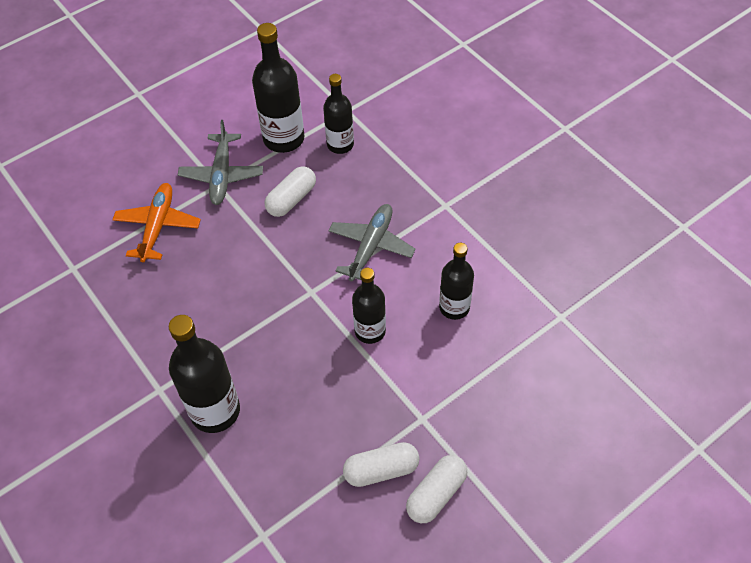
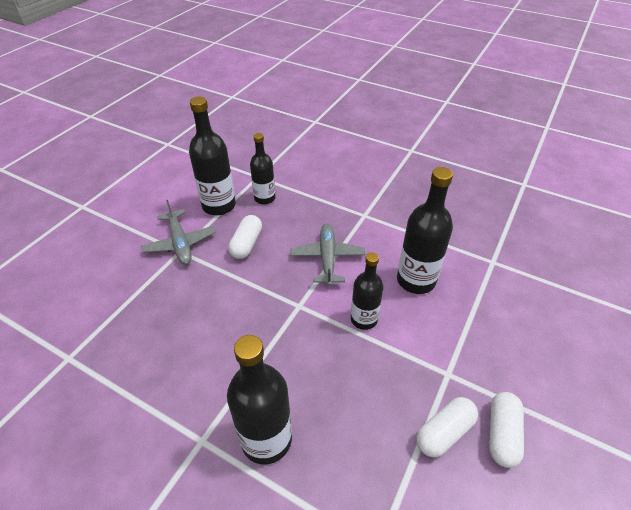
camera: 25 degrees left, 10 degrees down
(158, 226) = (140, 297): orange plane -> none
(454, 307) = (416, 280): black bottle -> black bottle, size x1.55

